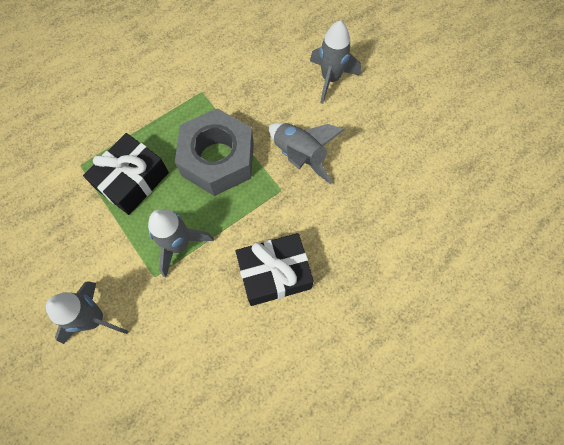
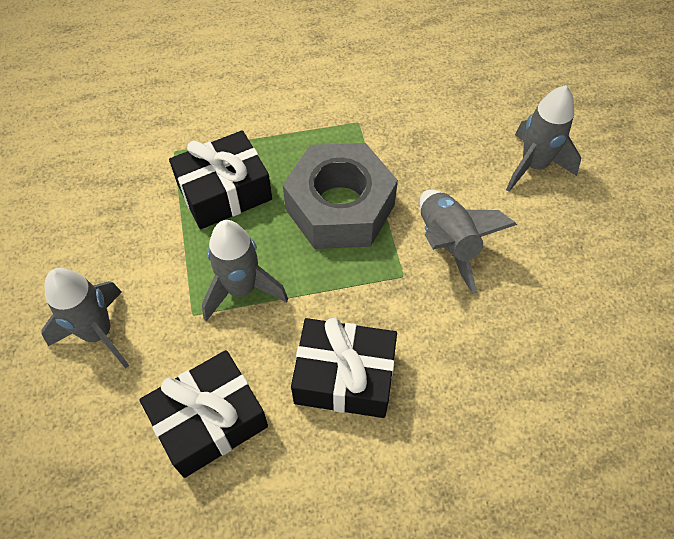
camera: 25 degrees right, 10 degrees down
(201, 342) = (209, 421): none -> black gift

